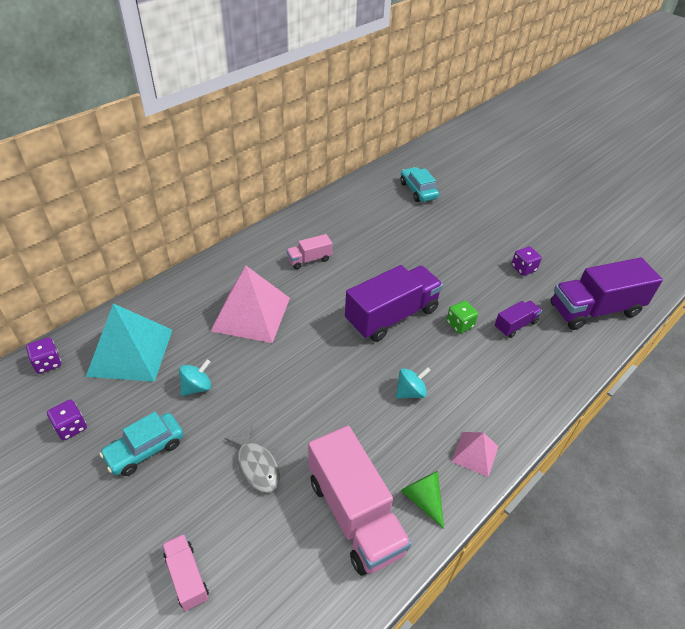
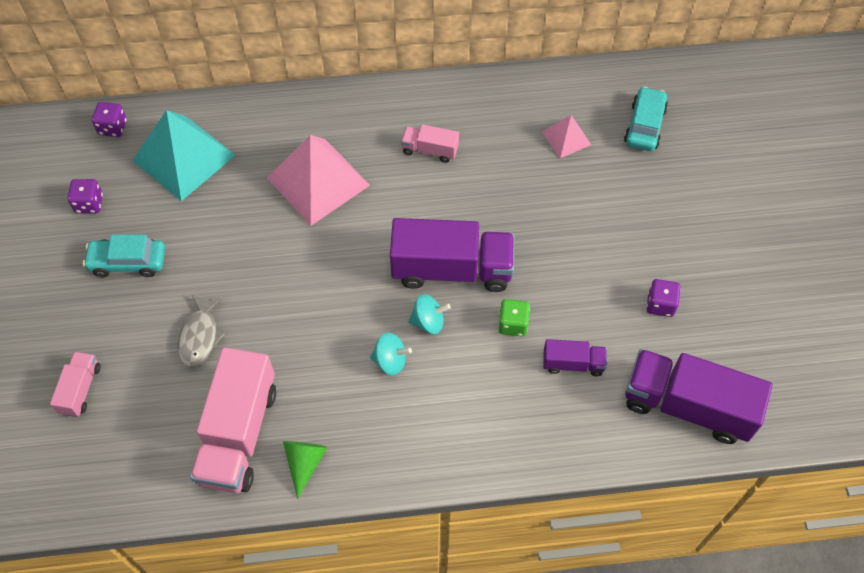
camera: 40 degrees right, 15 degrees up
(197, 387) = (210, 229): turquoise spinning top -> turquoise spinning top (428, 321)
(475, 453) = (390, 458): pink pyramid -> pink pyramid (566, 138)

